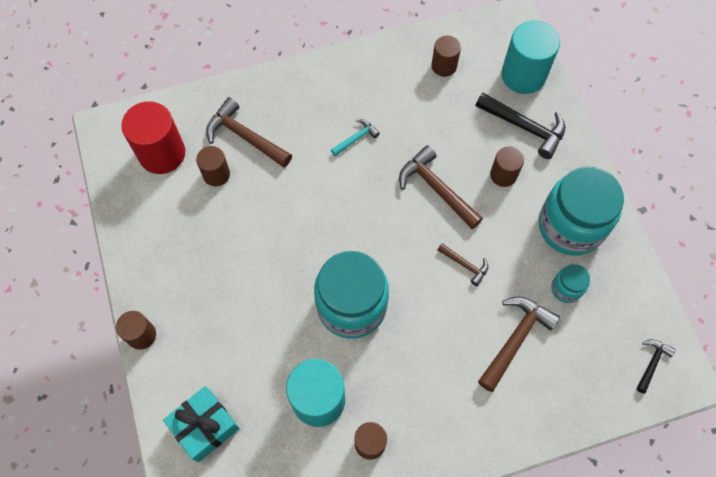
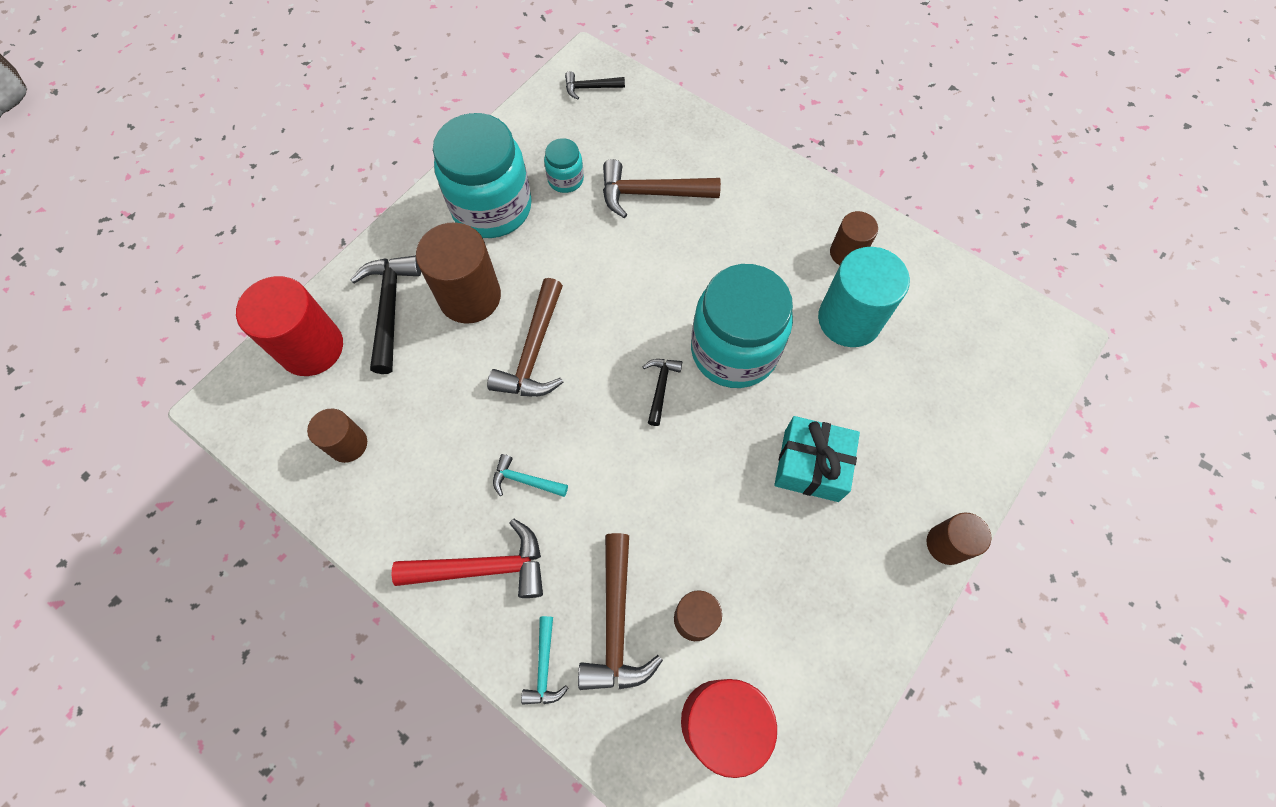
camera: 125 degrees left, 0 degrees up
(205, 426) = (966, 404): turquoise gift -> turquoise gift (811, 465)
(252, 94) = (544, 667): none -> turquoise hammer
(323, 93) = (483, 567): none -> red hammer
(359, 245) = (660, 387): none -> black hammer
(465, 265) = (606, 274): brown hammer -> none
(503, 175) = (470, 296): brown cylinder -> brown cylinder, size x1.75
(523, 75) = (311, 347): turquoise cylinder -> red cylinder

